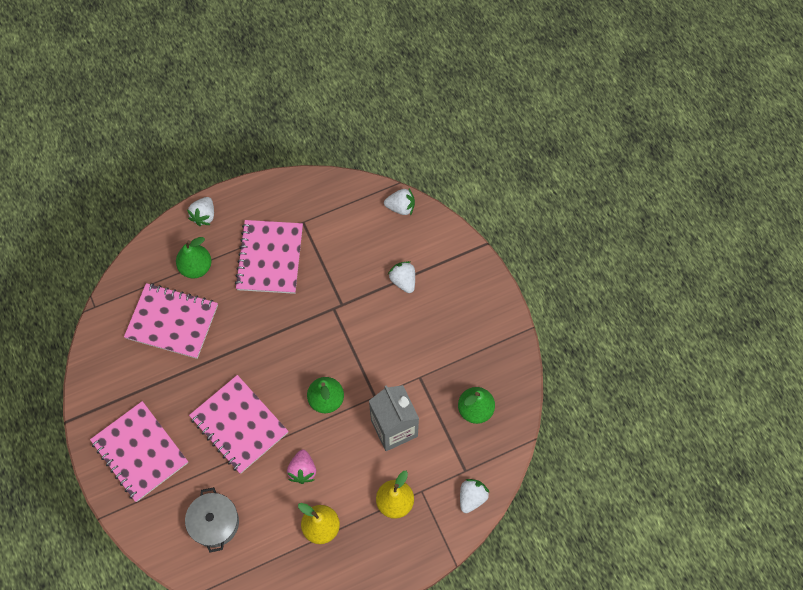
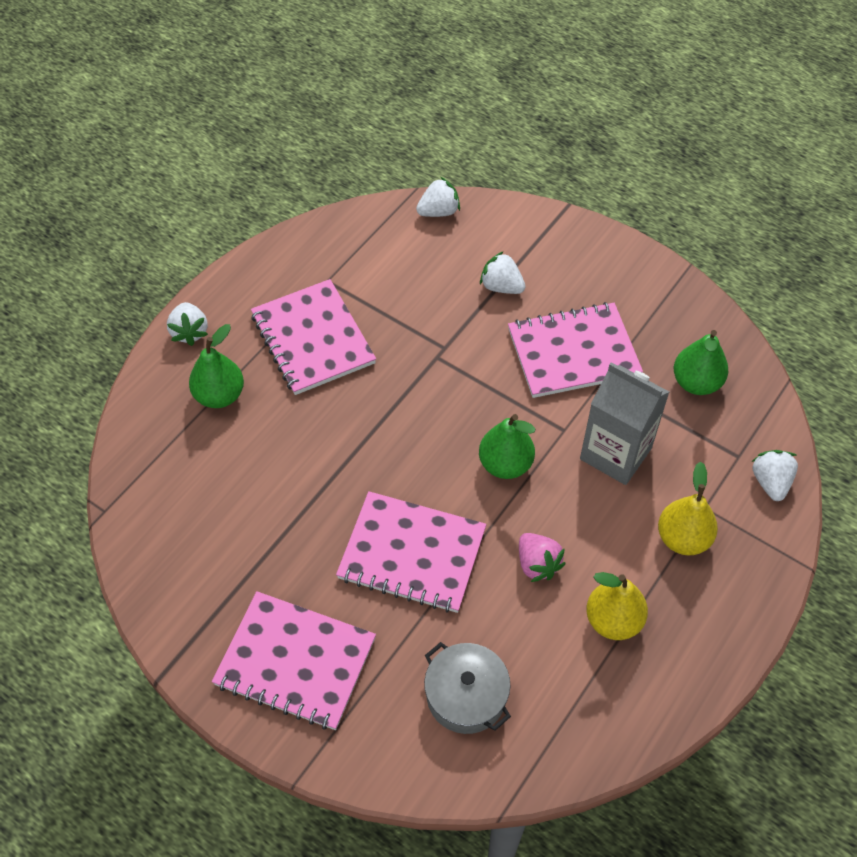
camera: 30 degrees left, 10 degrees down
(172, 321) = (230, 475): pink notebook -> pink notebook (573, 352)

